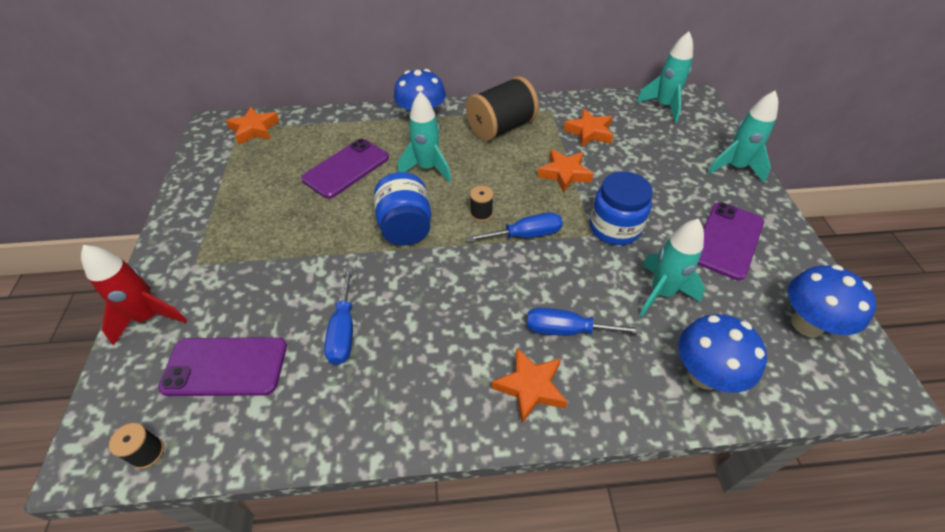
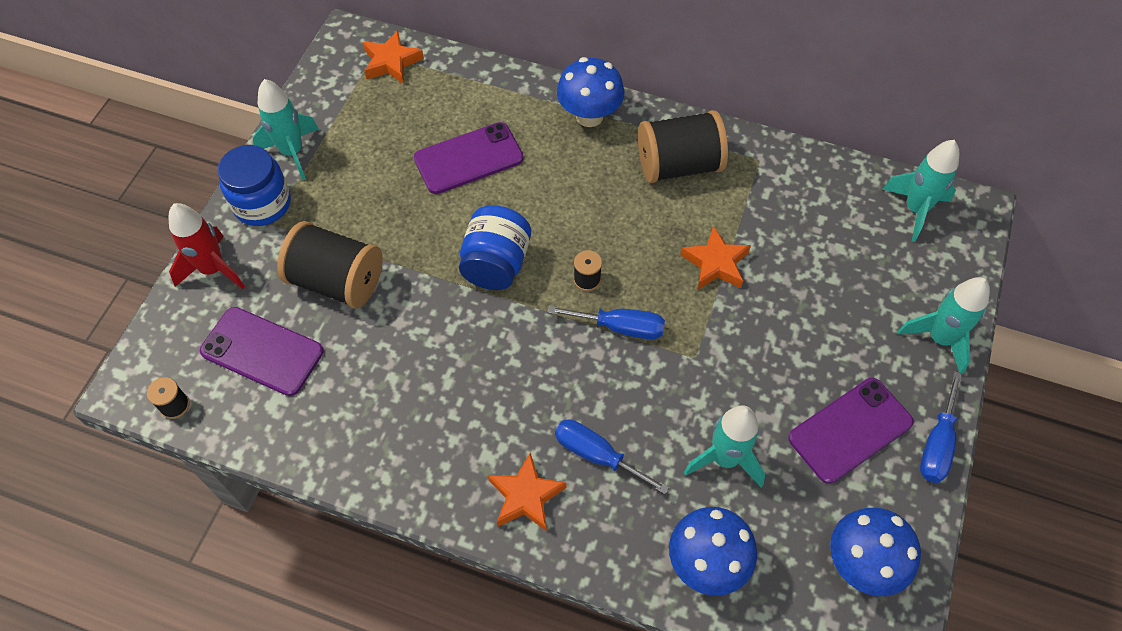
camera: 25 degrees right, 10 degrees up
(275, 285) = (337, 281): none -> black spool
(343, 331) = (380, 360): blue screwdriver -> blue screwdriver (937, 444)
(427, 168) = (559, 193): turquoise rocket -> turquoise rocket (292, 152)
(589, 132) = (786, 214): orange star -> none
(614, 228) = (727, 359): blue jar -> blue jar (262, 204)

